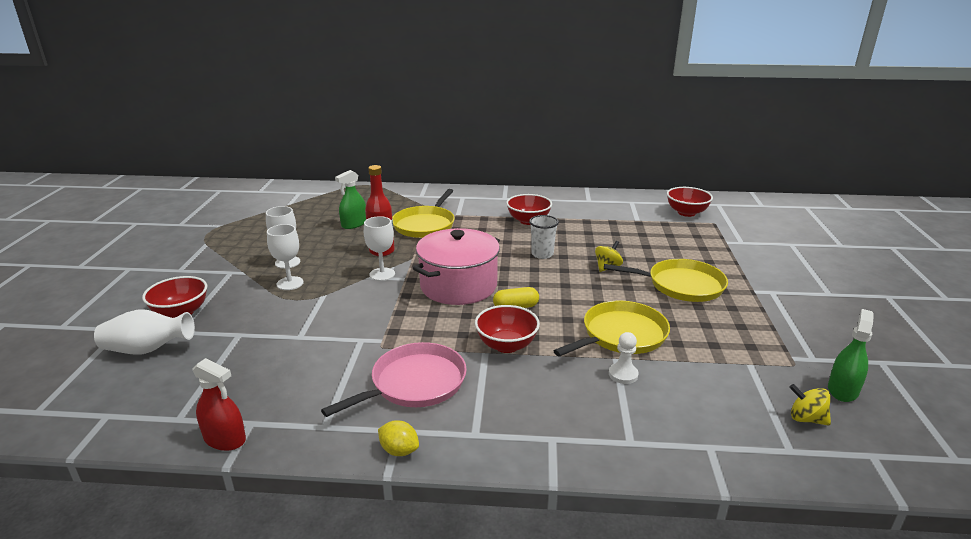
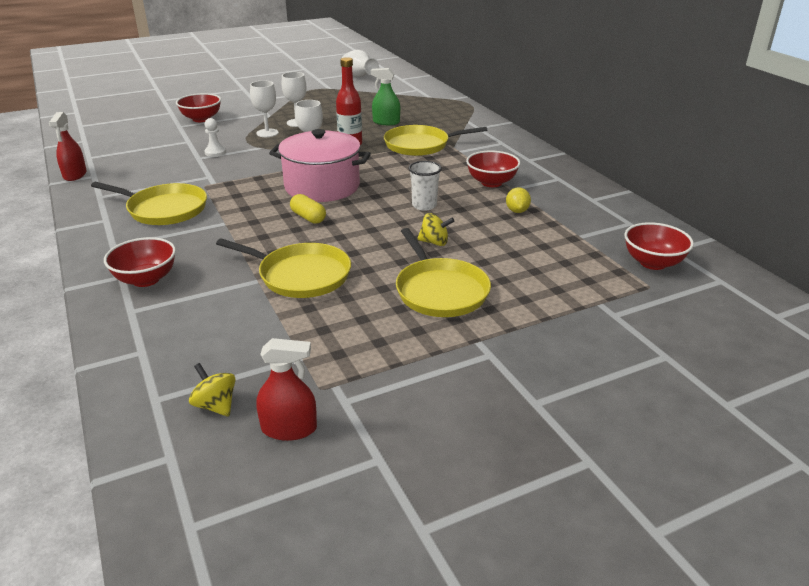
camera: 60 degrees right, 5 degrees up
(148, 350) = (153, 126): white vase -> white vase (359, 76)
(399, 450) = (84, 226): yellow lemon -> yellow lemon (517, 211)
(414, 383) = (164, 209): pink pan -> yellow pan
(506, 345) = (241, 228): red bowl -> red bowl (146, 279)
(623, 374) = (231, 289): white pawn -> white pawn (215, 152)
(806, 419) = (215, 405): yellow spinning top -> yellow spinning top turned 45 degrees counterclockwise
(842, 390) = (289, 428): green spray bottle -> red spray bottle

